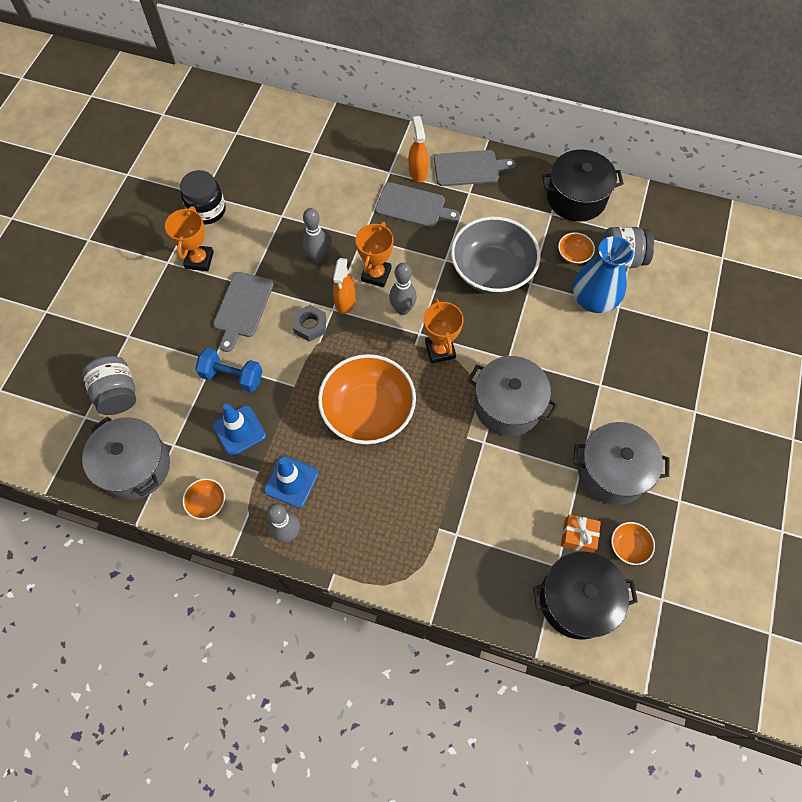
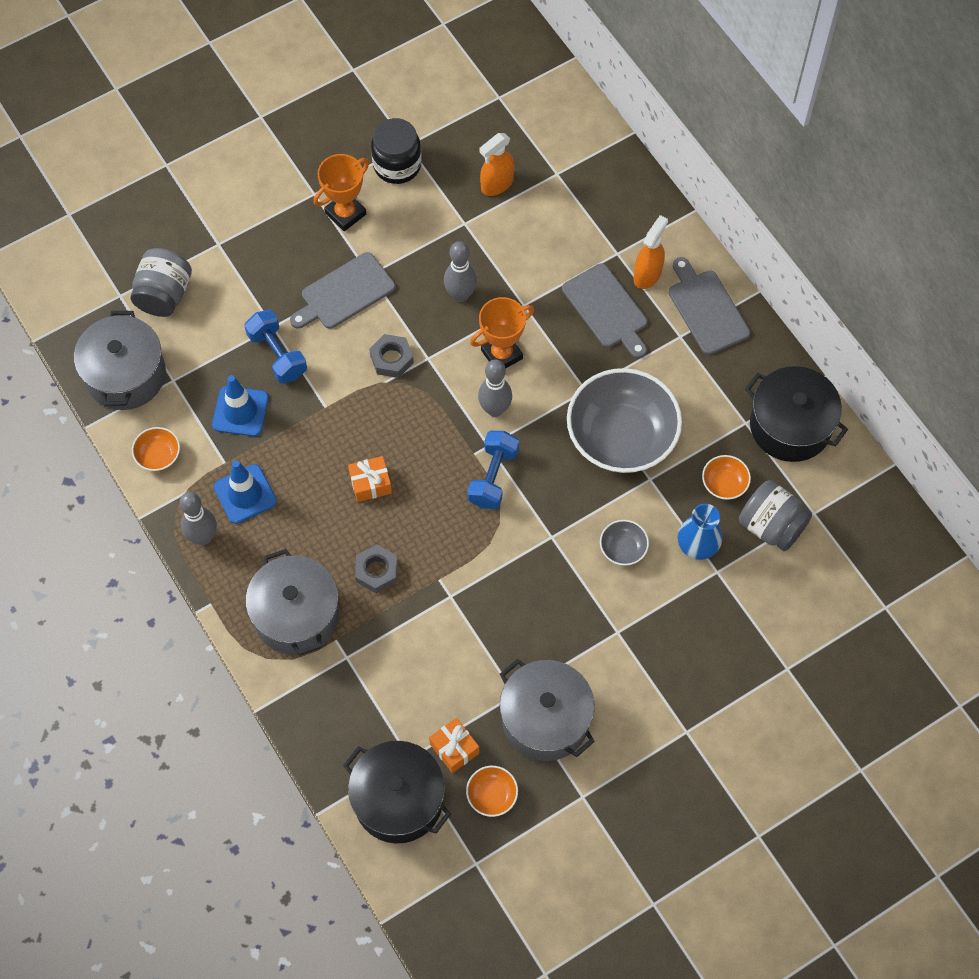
camera: 40 degrees right, 0 degrees up
(345, 301) = (446, 359): orange spray bottle -> orange spray bottle (497, 184)
(368, 411) = (370, 484): orange bowl -> orange gift
(423, 463) = (376, 571): none -> grey nut
(440, 350) = (493, 477): orange trophy -> blue dumbbell
(469, 168) = (706, 309): grey cutting board -> grey cutting board turned 150 degrees counterclockwise
(508, 405) = (507, 580): grey pot -> grey pot (296, 615)
(555, 334) = (623, 549): none -> grey bowl
(593, 299) = (697, 545): blue vase -> blue vase, size x0.66

